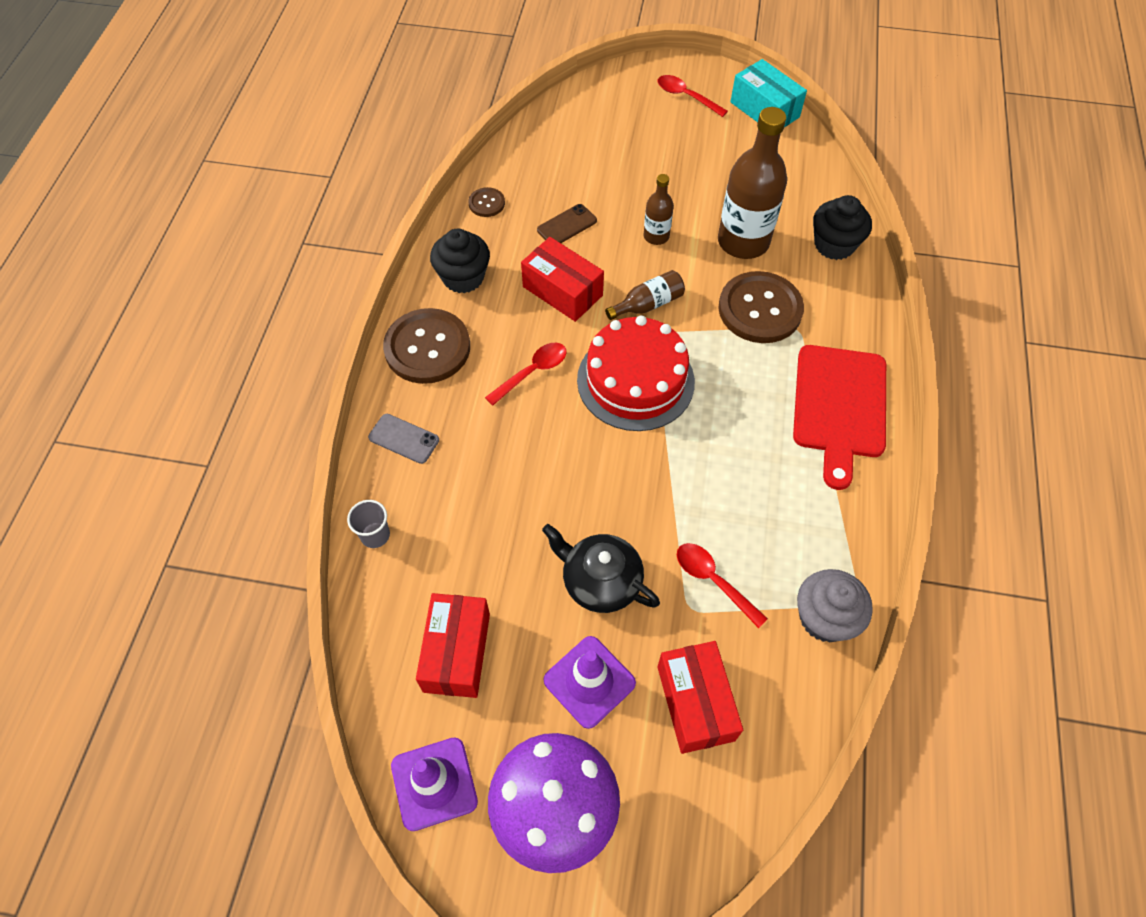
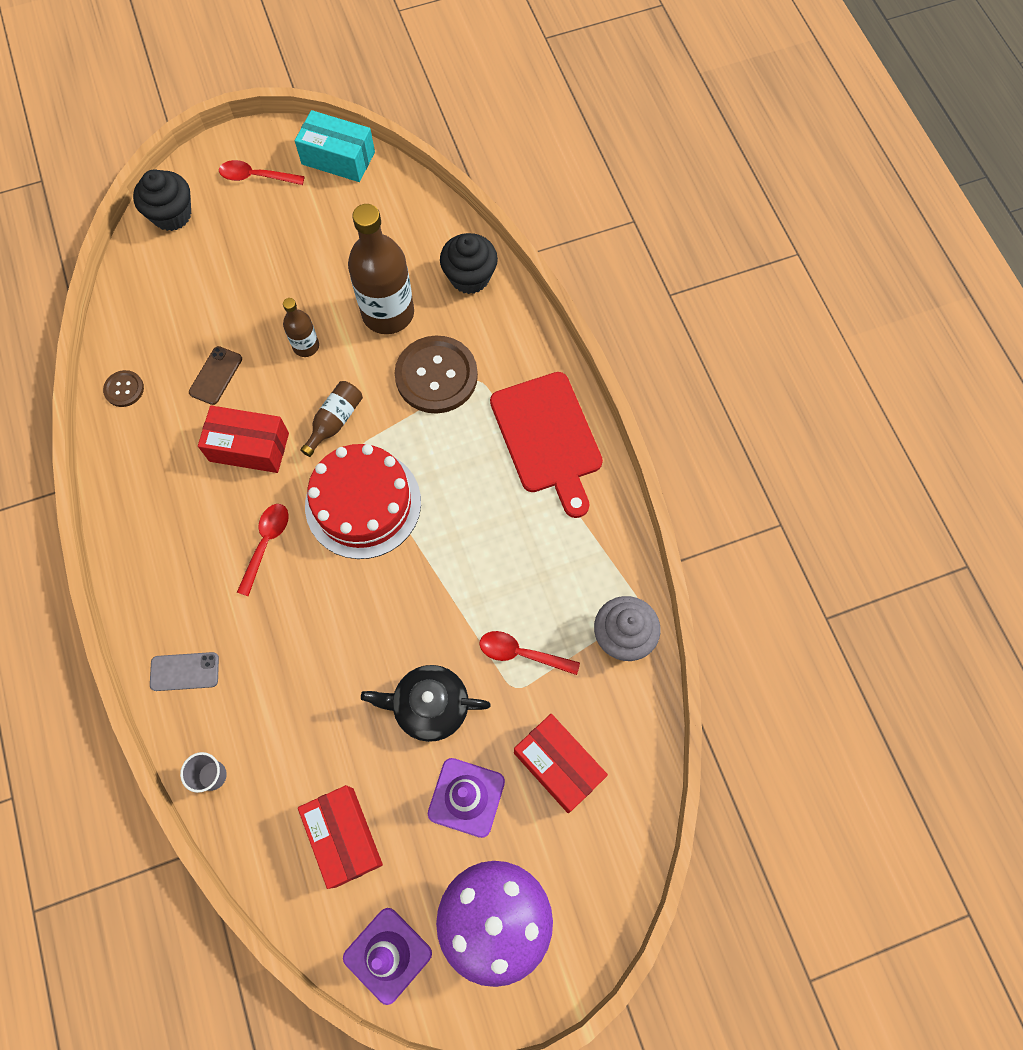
camera: 30 degrees left, 10 degrees up
(427, 348) = (154, 570): brown button -> none
(463, 277) = (146, 480): black cupcake -> black cupcake (172, 215)

